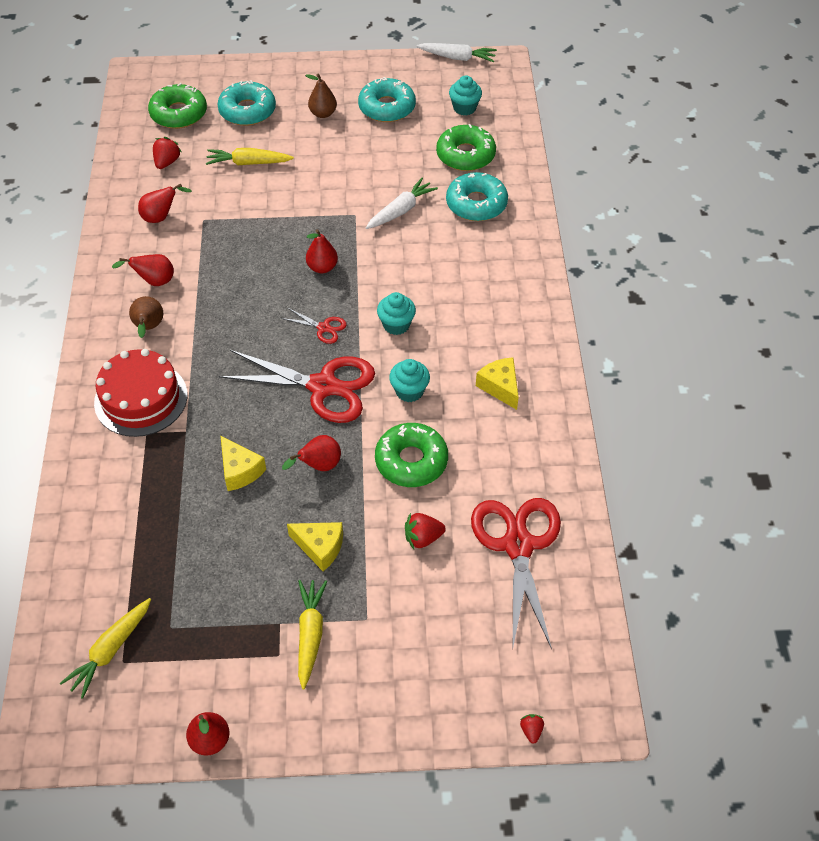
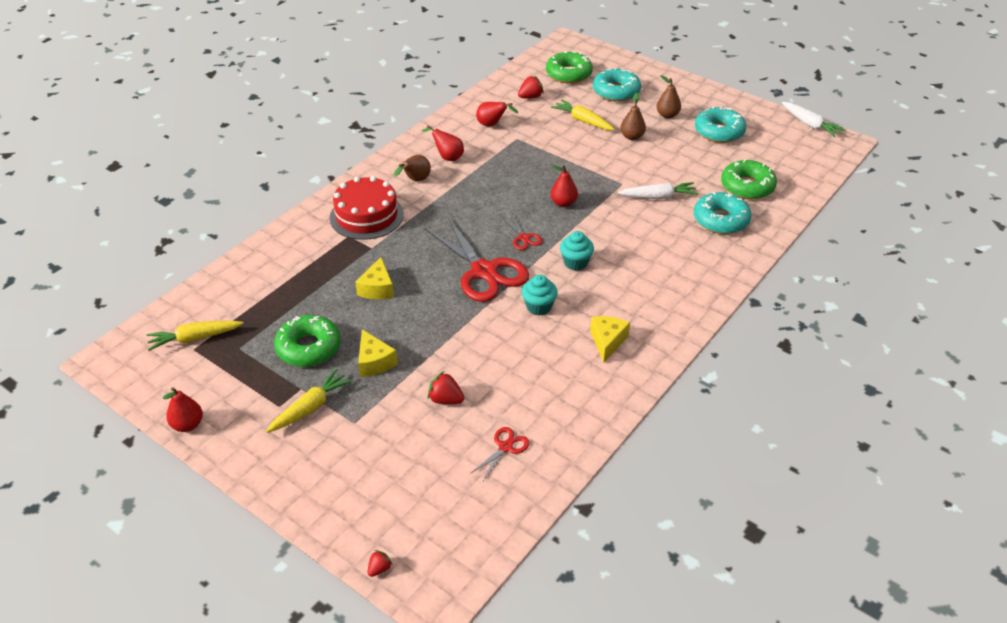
camera: 40 degrees right, 10 degrees down
(313, 156) = (632, 137): none -> brown pear
(319, 466) = (428, 315): red pear -> none
(411, 461) = (491, 349): green donut -> green donut (308, 348)
(464, 108) = (780, 157): turquoise cupcake -> none
(518, 545) = (505, 447): red scissors -> red scissors, size x0.44

